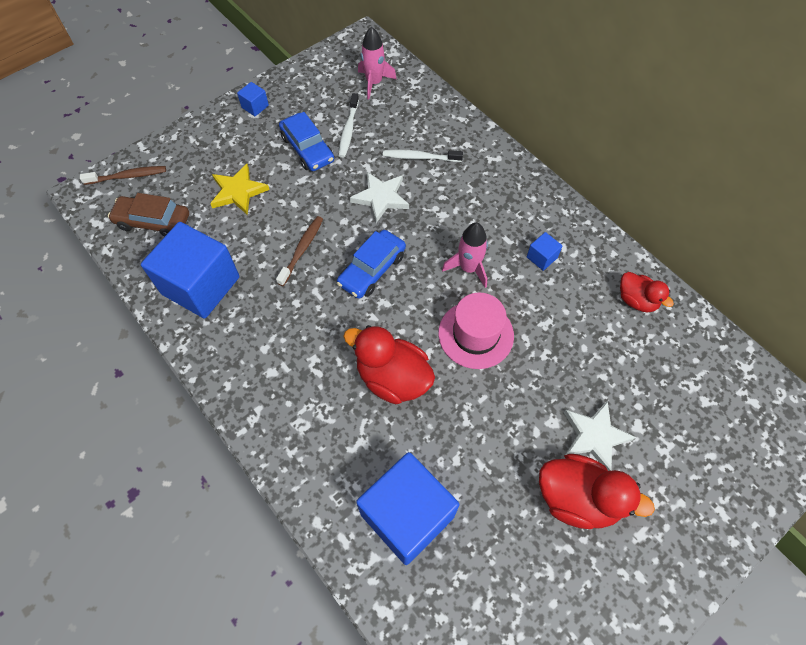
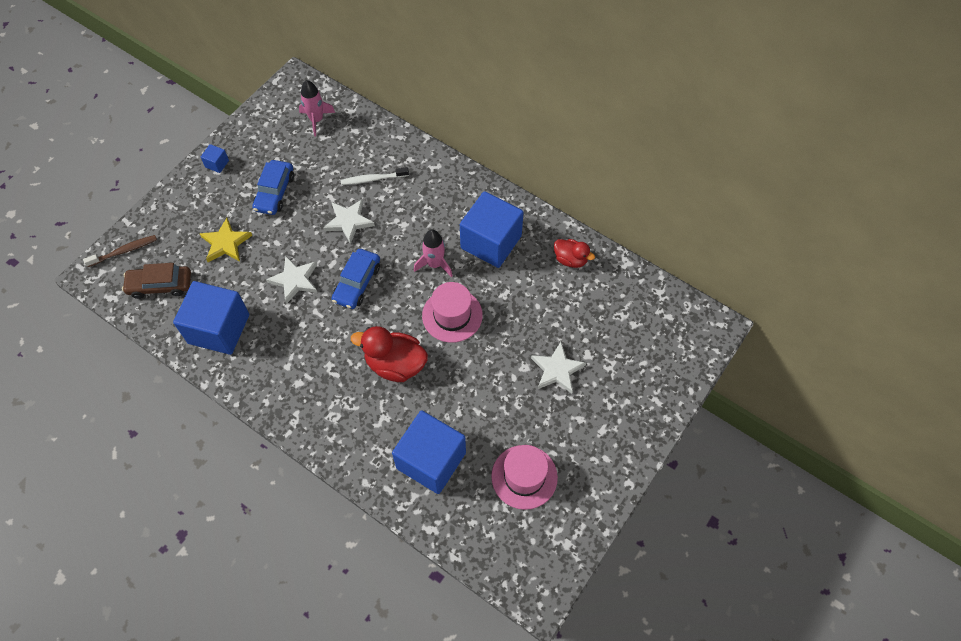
camera: 15 degrees left, 0 degrees up
(302, 250) = (295, 280): brown toothbrush -> white star
(307, 149) = (275, 192): blue car -> blue car turned 60 degrees clockwise
(348, 130) = (305, 168): white toothbrush -> none
(524, 572) = (524, 477): none -> pink hat
(541, 257) = (491, 242): blue cube -> blue cube, size x2.46
(577, 498) = (552, 417): red duck -> none

